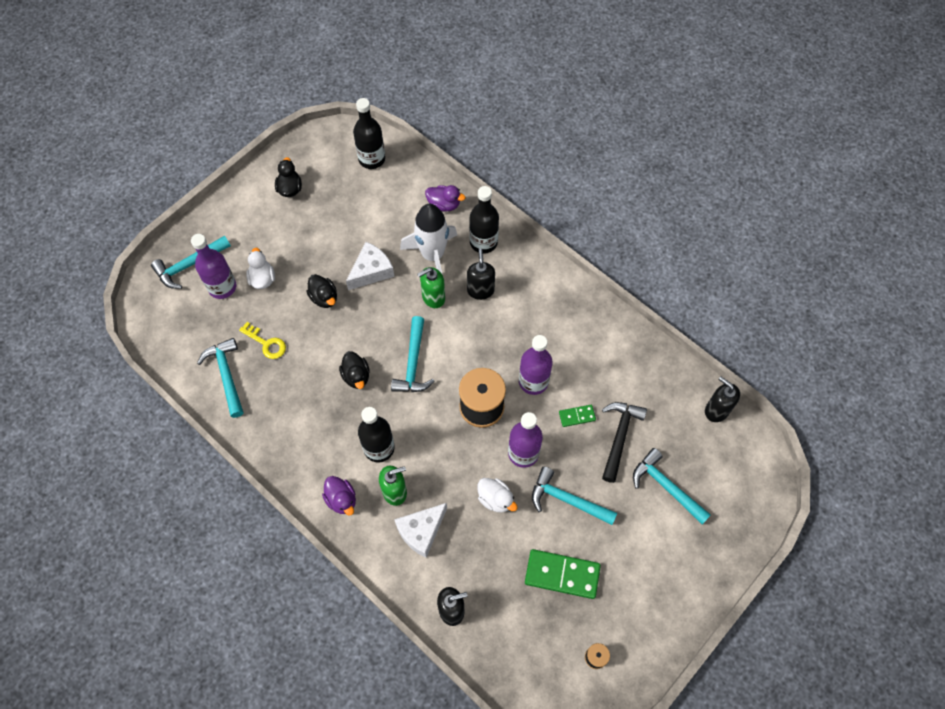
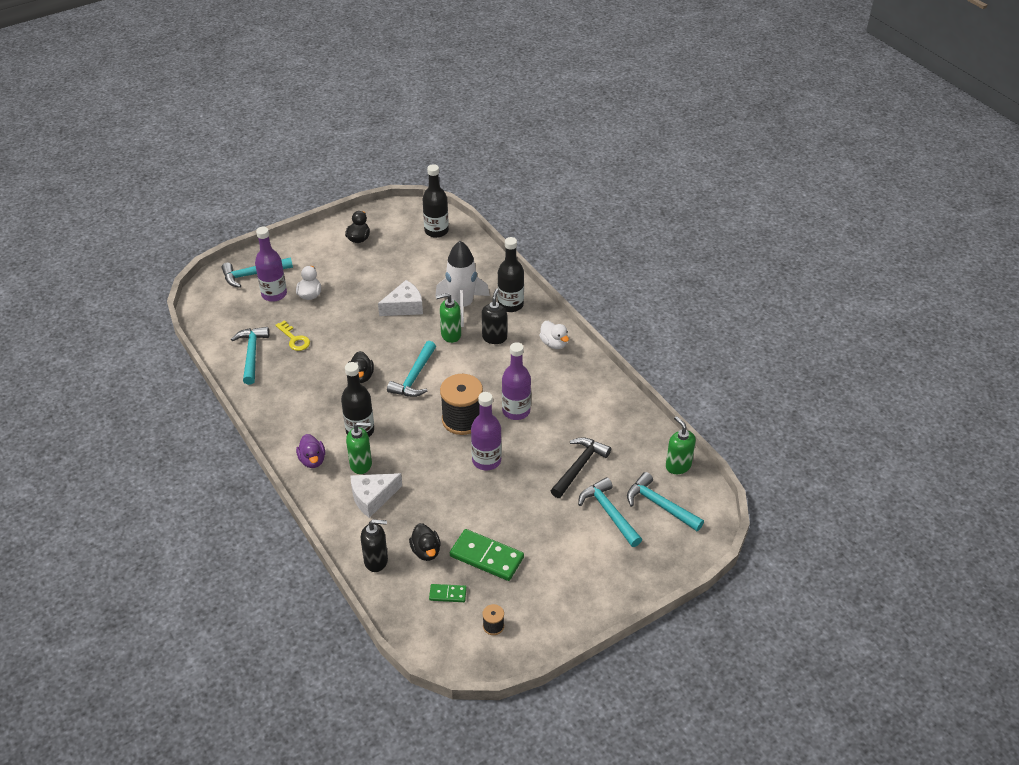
camera: 15 degrees right, 20 degrees down
(324, 297) = (356, 317): black duck -> black duck (426, 551)
(444, 204) = (486, 273): purple duck -> none
(495, 499) = (448, 488): white duck -> white duck (554, 343)
(567, 500) = (513, 503): turquoise hammer -> turquoise hammer (659, 505)
(577, 416) = (546, 444): green domino -> green domino (448, 594)
(716, 410) = (678, 466): black soap dispenser -> green soap dispenser

